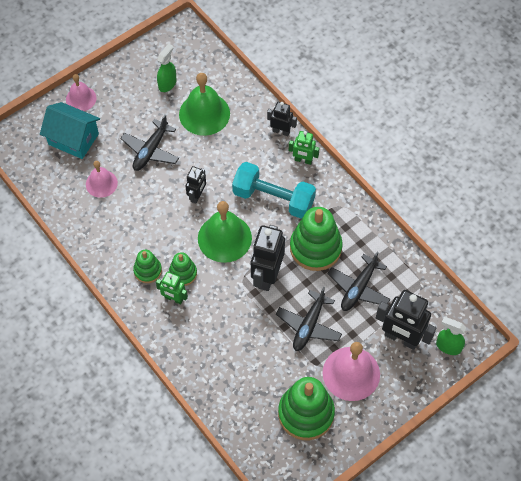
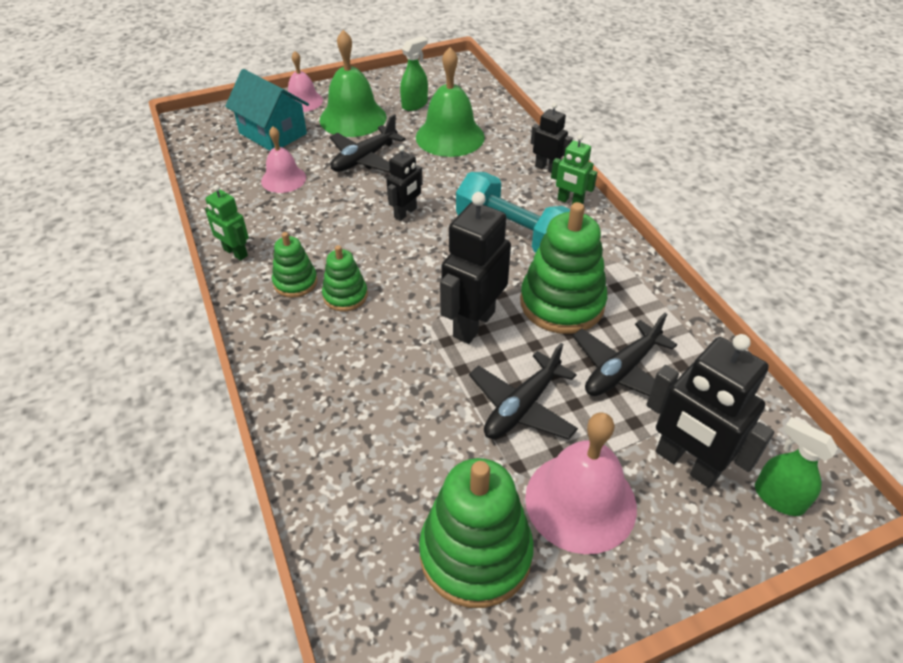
camera: 15 degrees right, 15 degrees down
(174, 299) = (316, 324): green robot -> green robot (235, 253)
(224, 238) = (425, 266): green bell -> green bell (353, 118)

